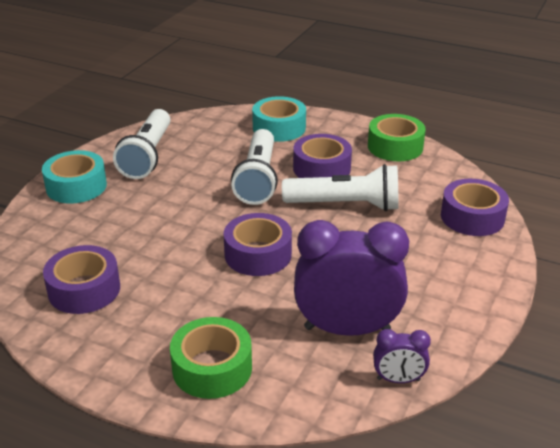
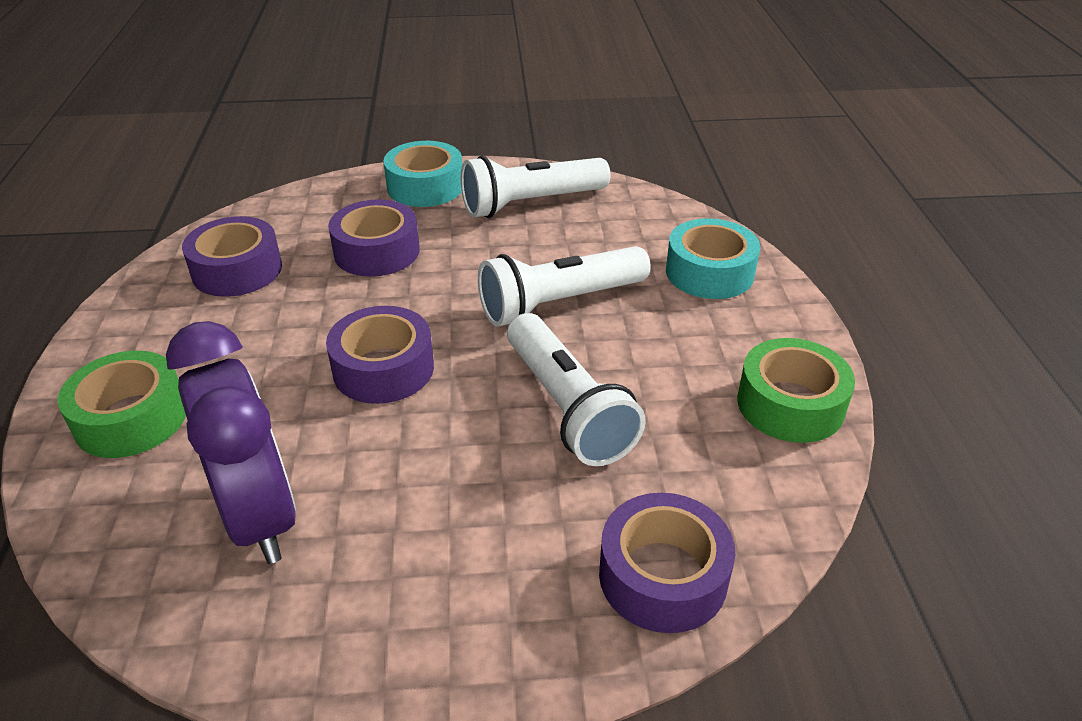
camera: 60 degrees right, 5 degrees up
(321, 168) = (644, 349): purple tape -> purple tape (377, 251)
(398, 379) = (163, 615): purple clock -> none

